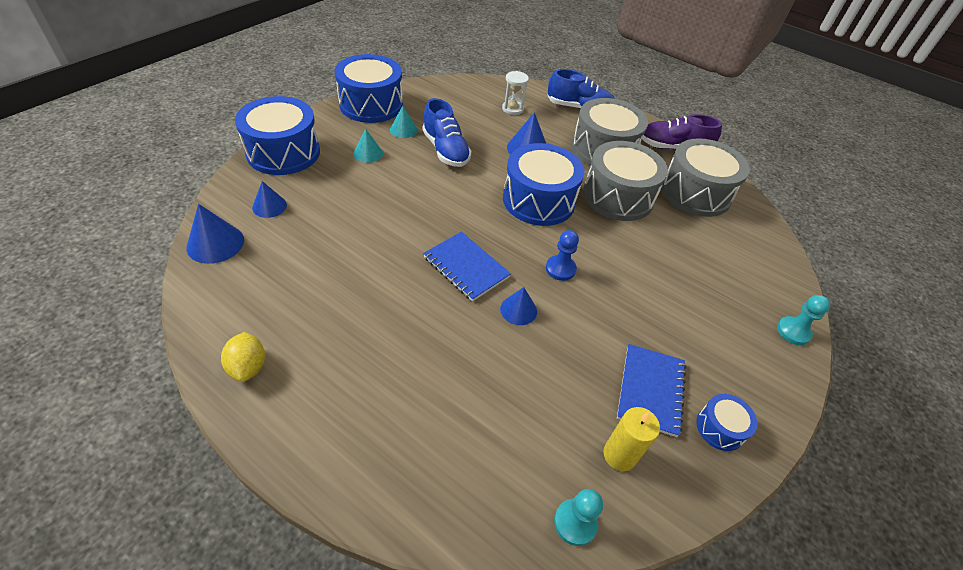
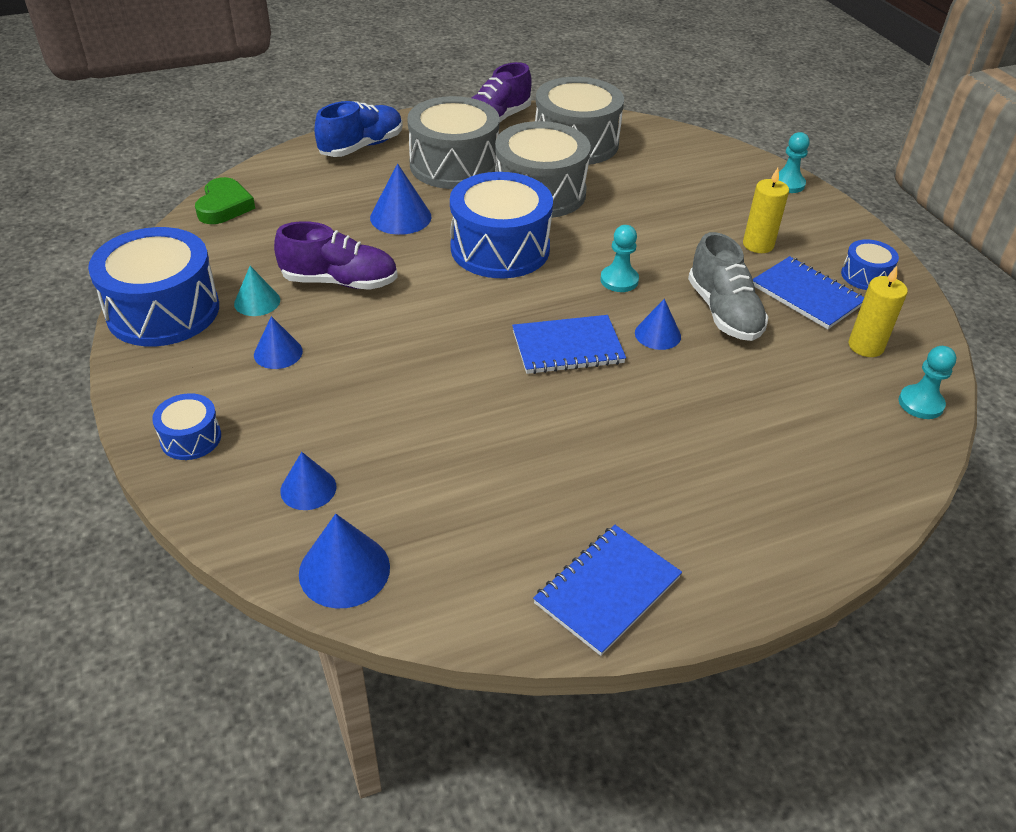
camera: 55 degrees left, 5 degrees down
(248, 367) = (607, 590): yellow lemon -> blue notebook
(283, 152) = (191, 438): blue drum -> blue drum, size x0.47
(368, 153) = (278, 353): turquoise cone -> blue cone
(445, 150) = (339, 282): blue shoe -> purple shoe
(472, 87) = (224, 206): none -> green heart
(512, 109) = (309, 194): white hourglass -> none
(560, 269) = (619, 280): blue pawn -> turquoise pawn
(578, 341) = (723, 312): none -> grey shoe
(685, 336) = (758, 245): none -> yellow candle

